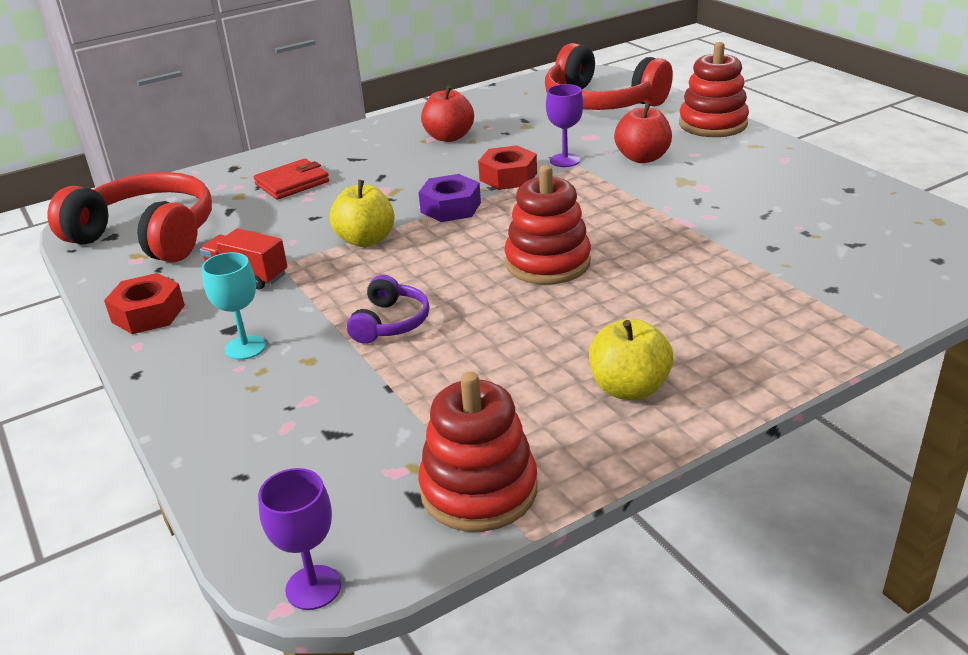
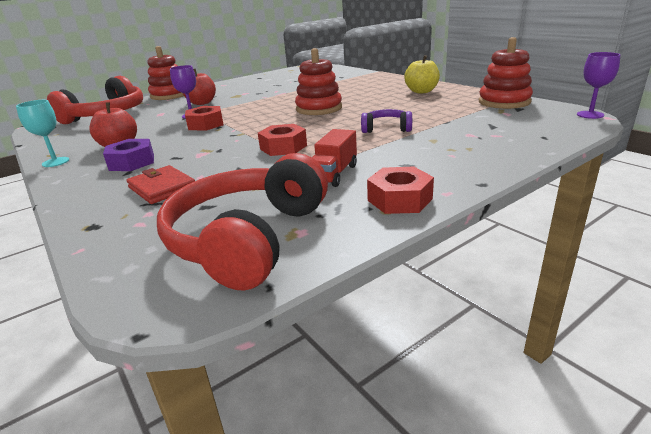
camera: 95 degrees left, 5 degrees down
(245, 347) = (429, 157): turquoise goblet -> turquoise goblet (55, 162)
(366, 240) = (283, 147): yellow apple -> red nut
(450, 207) = (243, 132): purple nut -> purple nut (132, 162)

